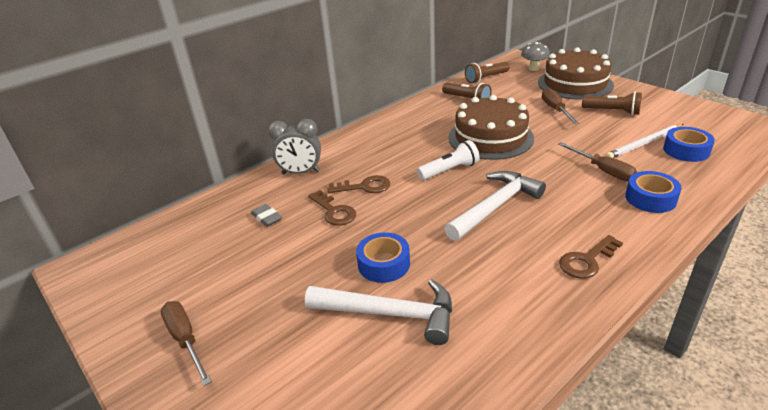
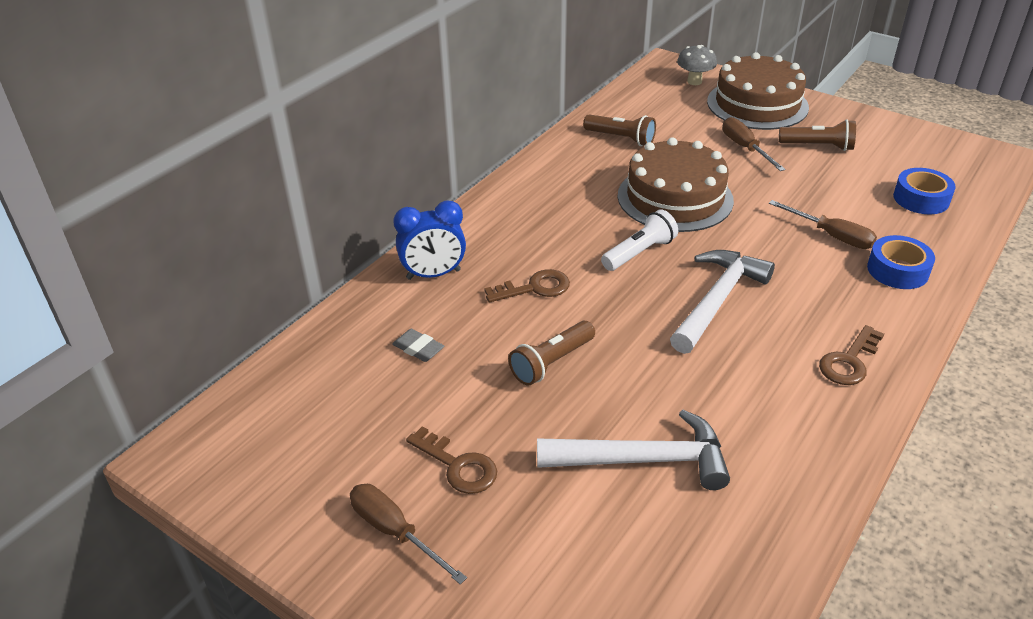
camera: 15 degrees left, 5 degrees up
(300, 173) = (433, 274): grey clock -> blue clock
(334, 211) = (509, 329): brown key -> brown key (458, 465)
(384, 264) = (607, 396): blue tape -> none
(486, 78) = (634, 101): brown flashlight -> brown flashlight (552, 363)
(644, 143) = (870, 192): white pencil -> none

